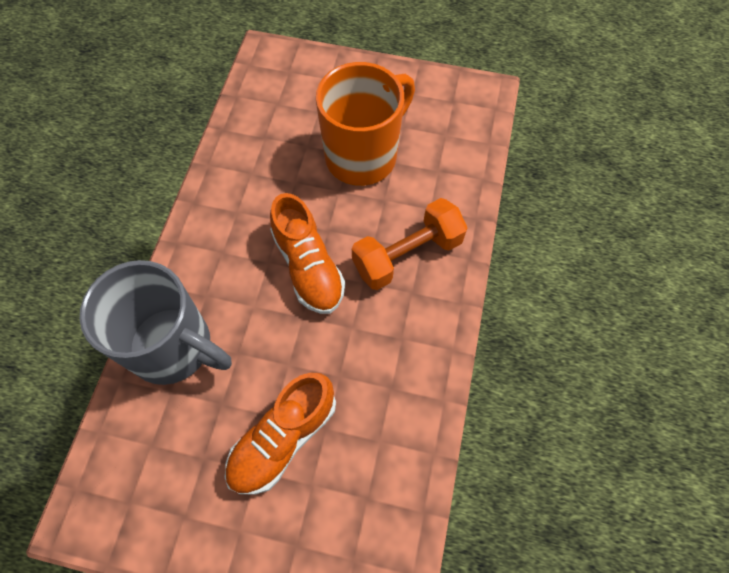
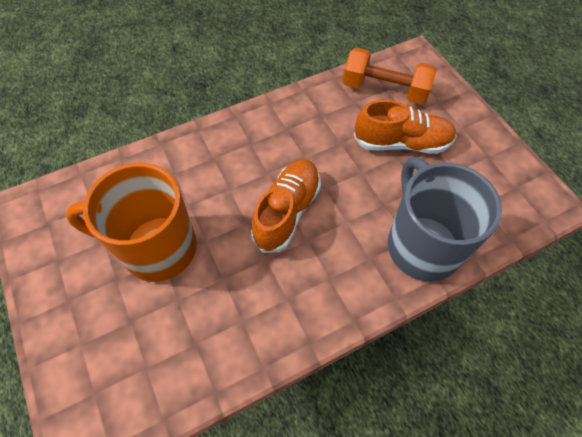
camera: 130 degrees left, 5 degrees down
(407, 255) = (225, 162): orange dumbbell -> orange dumbbell (385, 90)

